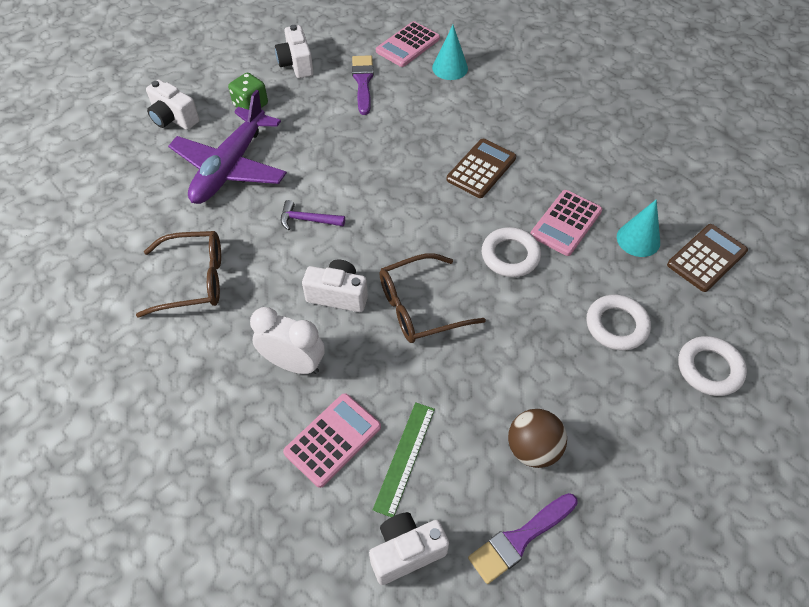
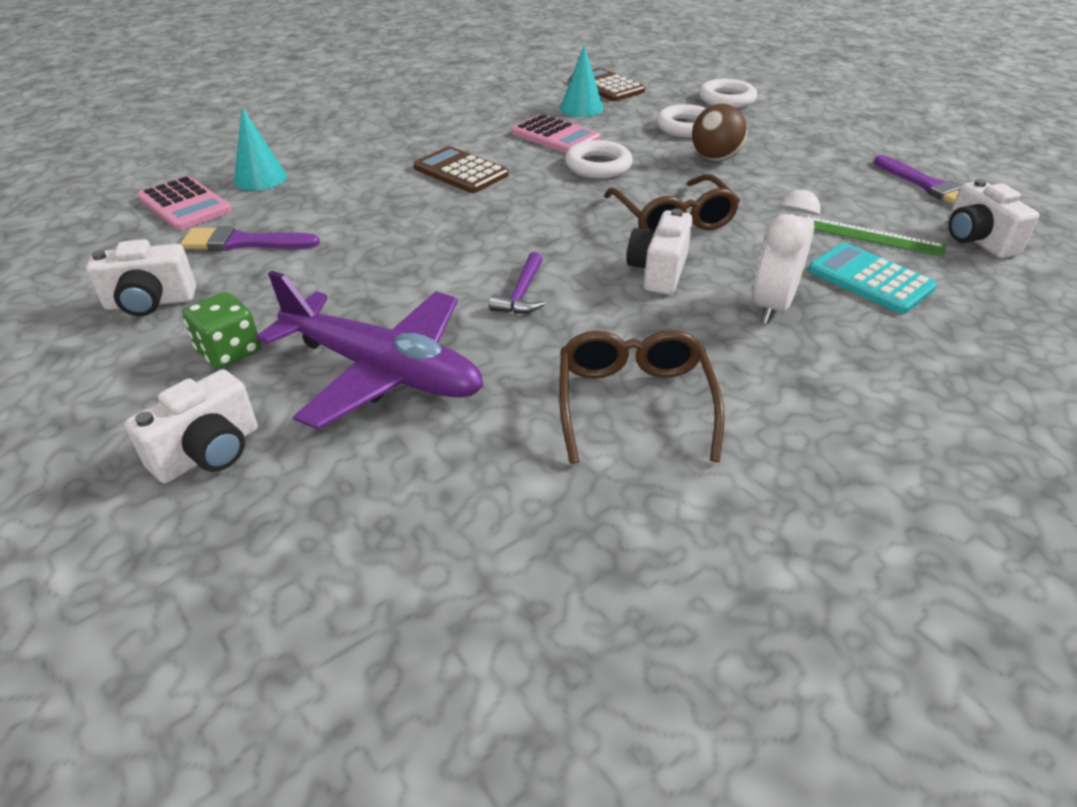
camera: 85 degrees left, 15 degrees down
(332, 439) = (870, 279): pink calculator -> turquoise calculator
(533, 449) = (834, 173): brown ball -> brown ball (715, 158)

